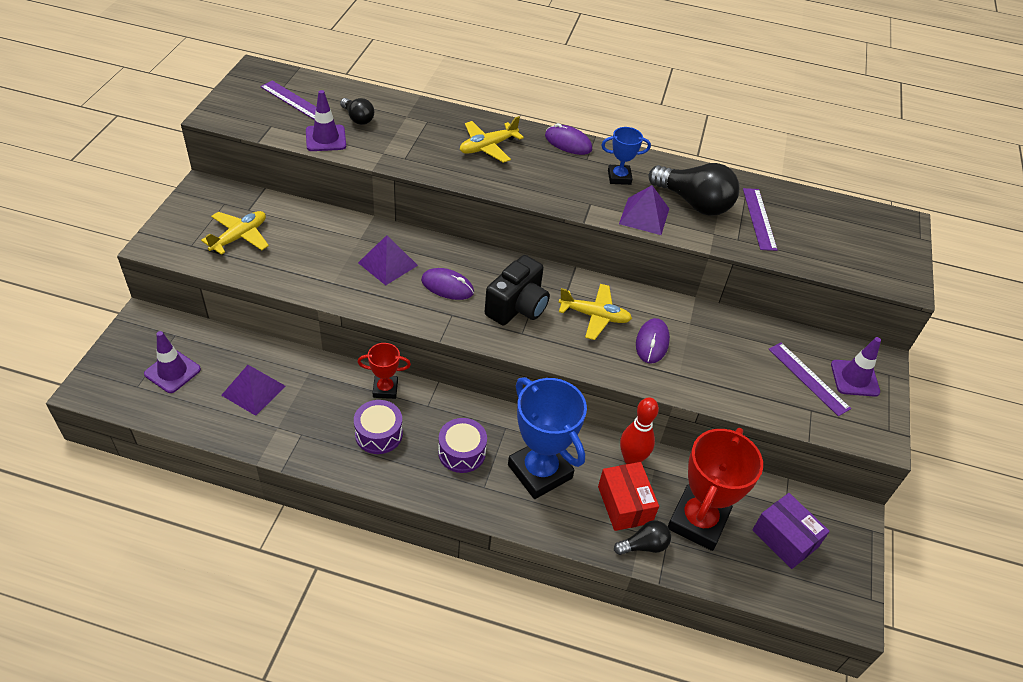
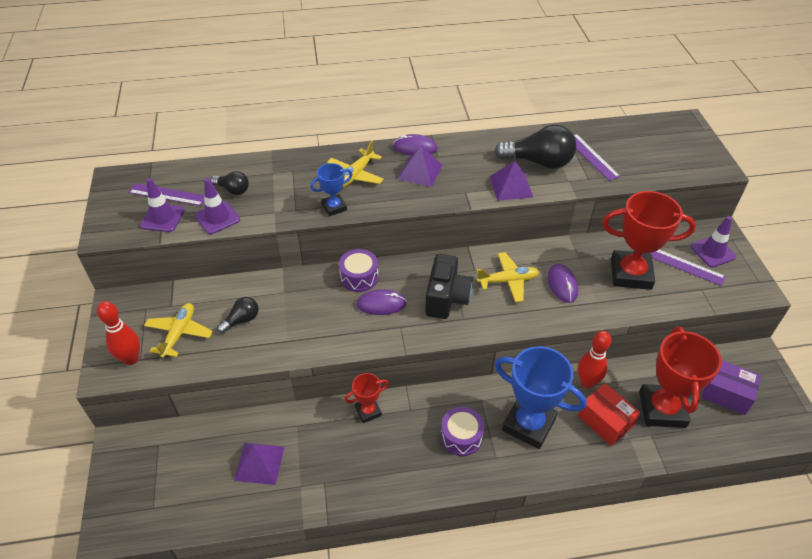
camera: 20 degrees left, 0 degrees up
(172, 372) = (177, 479): purple traffic cone -> purple traffic cone (162, 218)
(183, 242) = (131, 359): none -> red bowling pin
(379, 434) = (387, 452): purple drum -> purple drum (359, 277)
(387, 264) = (321, 305): purple pyramid -> purple pyramid (420, 172)
(619, 177) = (472, 162): blue trophy -> blue trophy (334, 207)
(644, 545) = (638, 447): black light bulb -> black light bulb (242, 320)
(738, 362) = (630, 274): none -> red trophy

